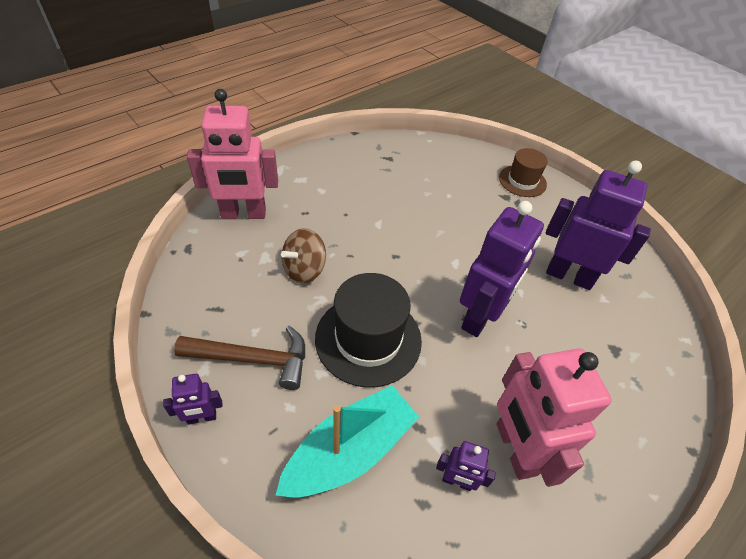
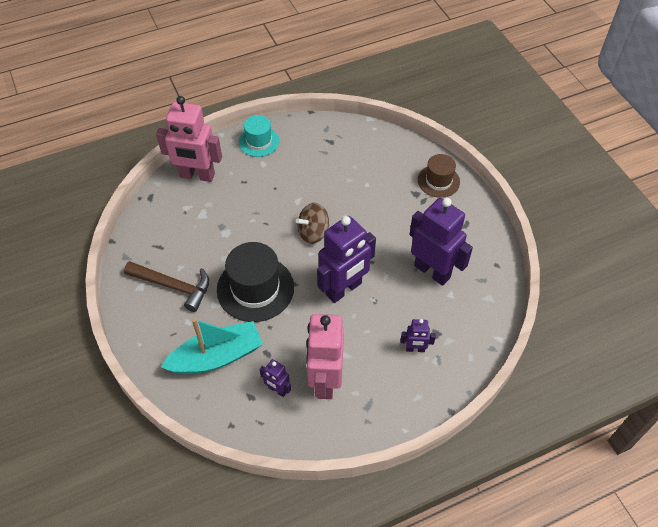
camera: 20 degrees right, 5 degrees up
(202, 418) = (132, 316): purple robot -> purple robot (415, 349)
(304, 269) = (228, 228): brown spinning top -> brown spinning top (313, 233)
(307, 168) = (259, 141): none -> turquoise hat

